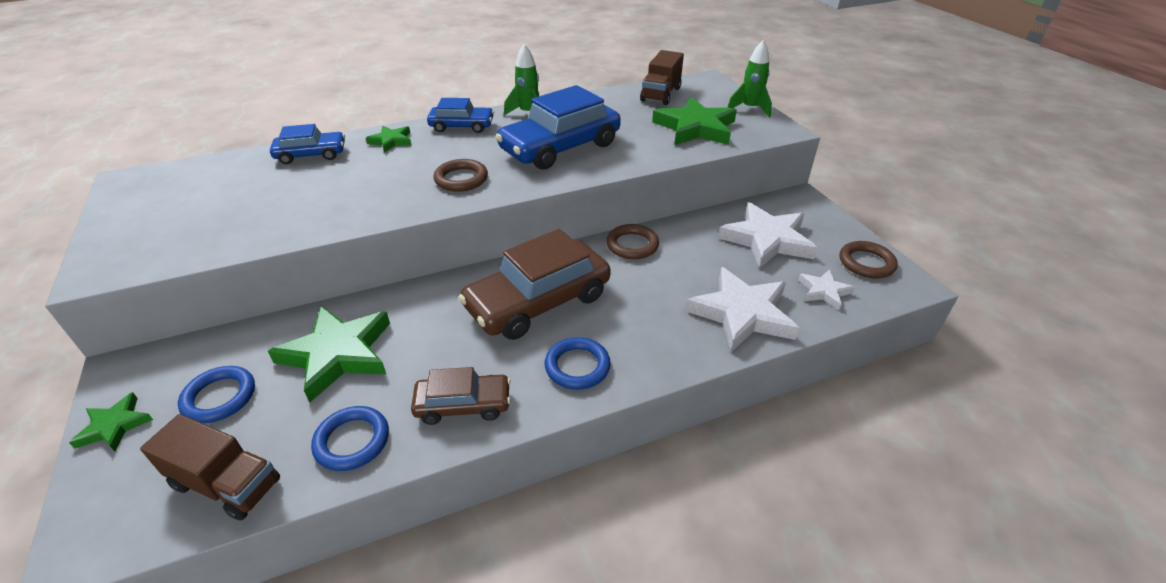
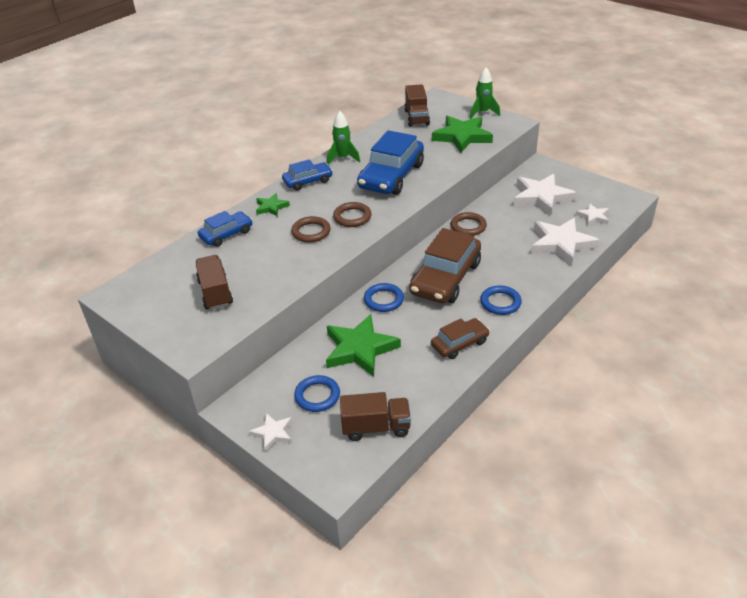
camera: 25 degrees left, 0 degrees up
(114, 426) = (273, 433): green star -> white star
(214, 213) = (215, 292): none -> brown truck
(352, 441) = (419, 383): blue ring -> blue ring (383, 300)
(866, 263) = (603, 193): brown ring -> brown ring (311, 232)

